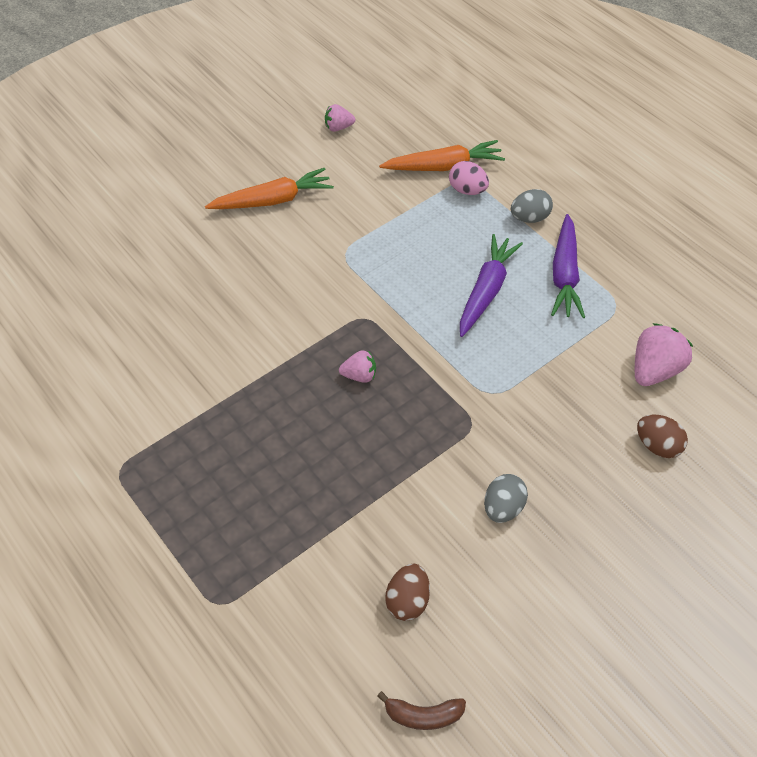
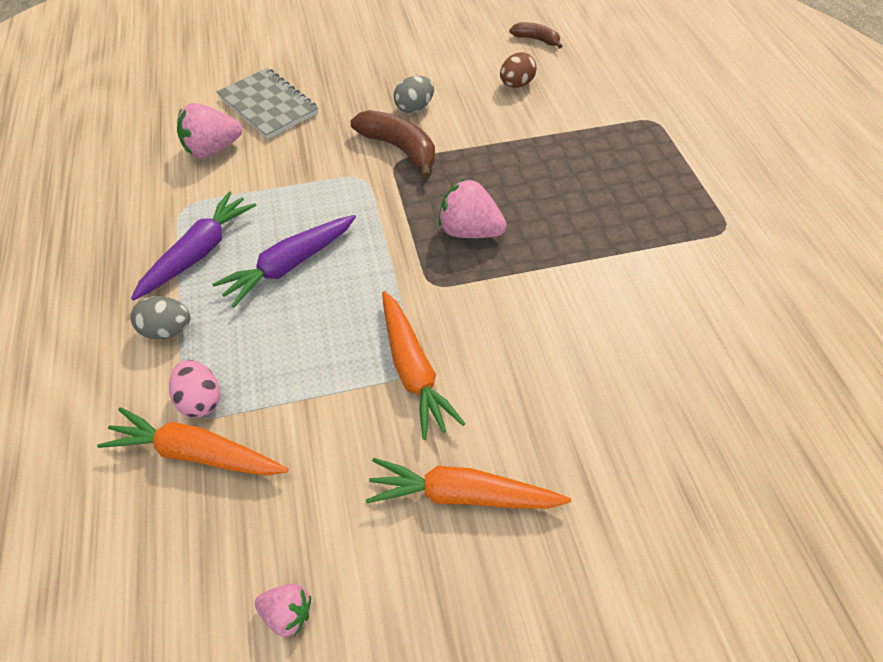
camera: 155 degrees left, 0 degrees up
(342, 253) = (413, 370): none -> orange carrot
(359, 375) = (469, 231): pink strawberry -> pink strawberry, size x1.73
(480, 443) = (399, 149): none -> brown banana
(657, 446) = (268, 105): brown egg -> grey notebook

